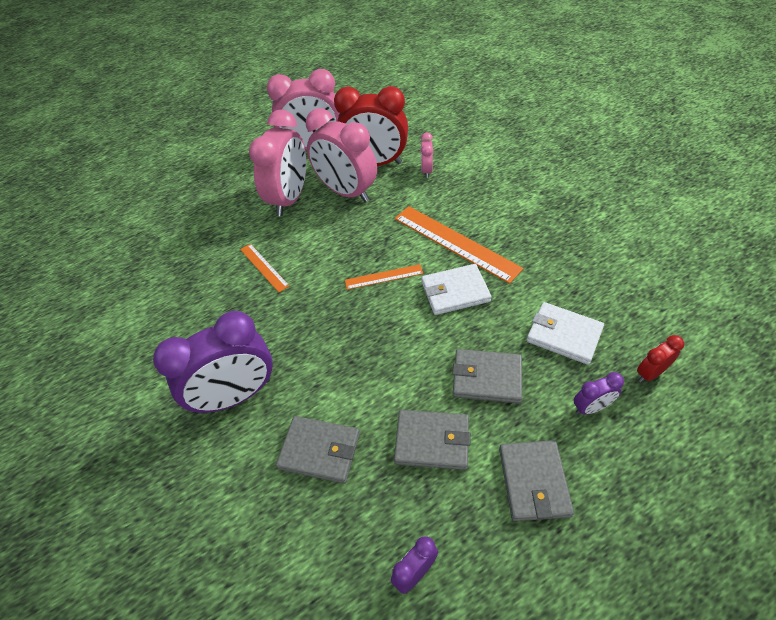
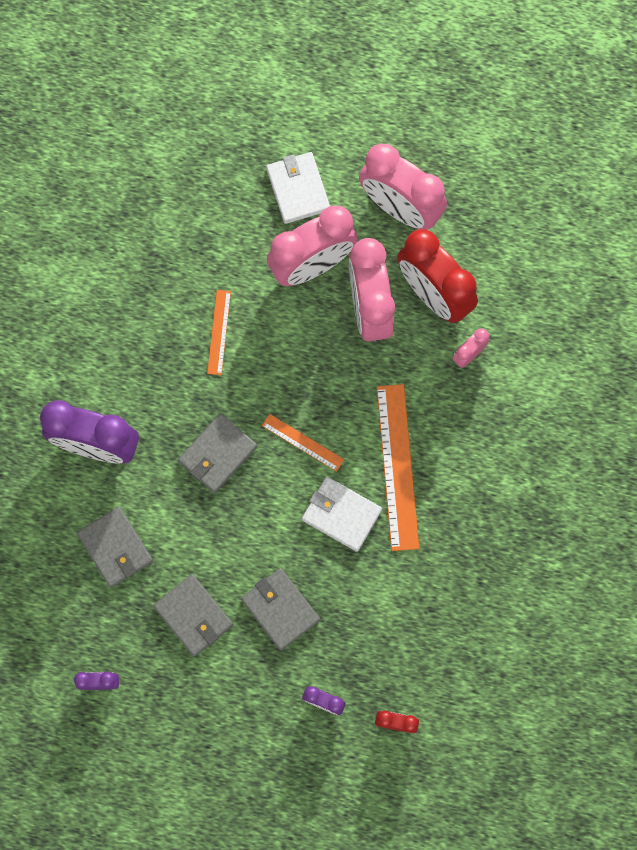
camera: 40 degrees right, 25 degrees up
(534, 482) = (227, 706): grey wallet -> grey wallet (217, 454)
(563, 335) = (375, 634): white wallet -> white wallet (298, 189)

